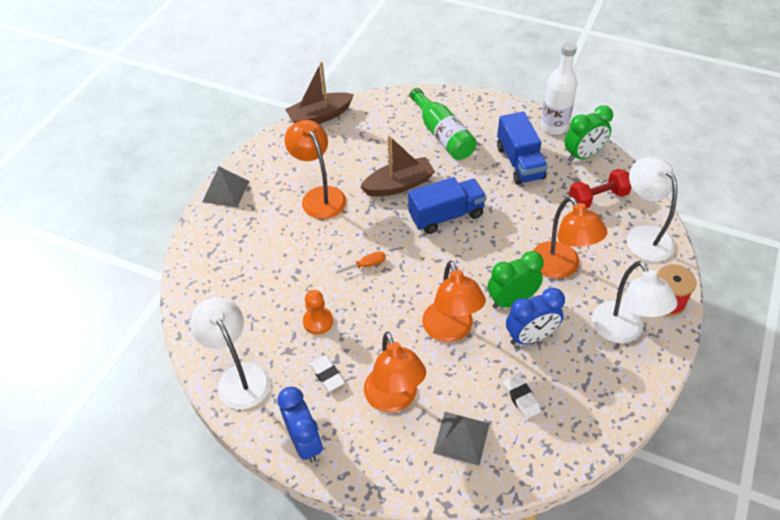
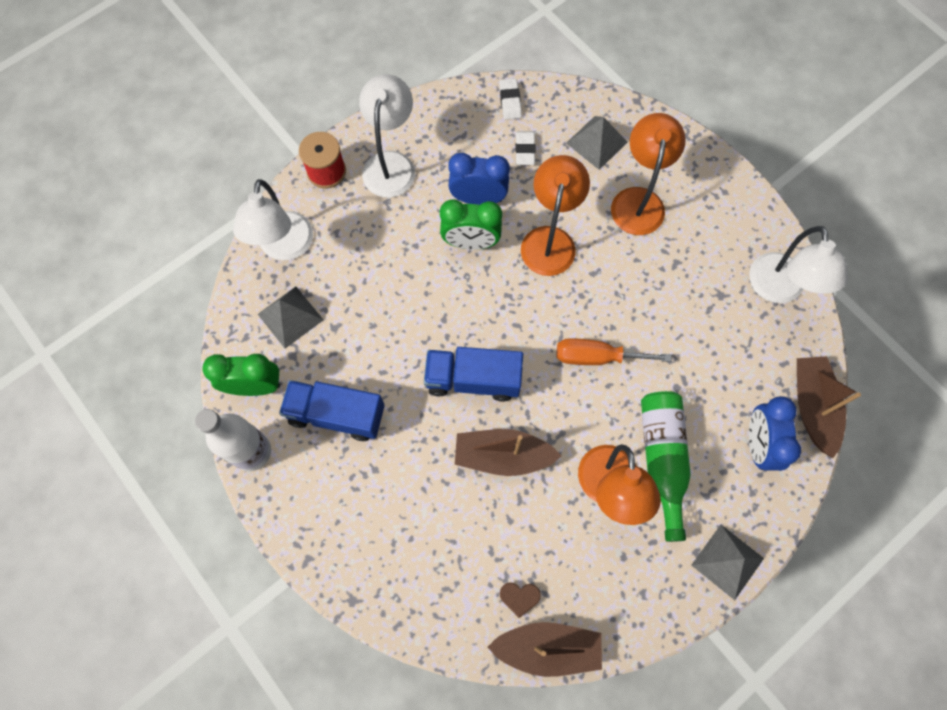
camera: 155 degrees left, 20 degrees up
(189, 300) = (812, 407): none -> brown boat
(305, 442) = (735, 199): blue clock -> blue clock (758, 444)
(318, 321) = (678, 313): orange pawn -> none
(327, 375) = (691, 251): white eraser -> white eraser (510, 101)
(348, 129) = (519, 597): none -> brown heart
(367, 265) = (596, 357): orange screwdriver -> orange screwdriver, size x1.78
(442, 134) = (399, 515): green bottle -> green bottle (662, 459)
(520, 162) = (336, 414): blue truck -> blue truck turned 90 degrees counterclockwise
(561, 268) = (396, 253): orange lamp -> none
(598, 198) = (290, 317): red dumbbell -> grey pyramid

